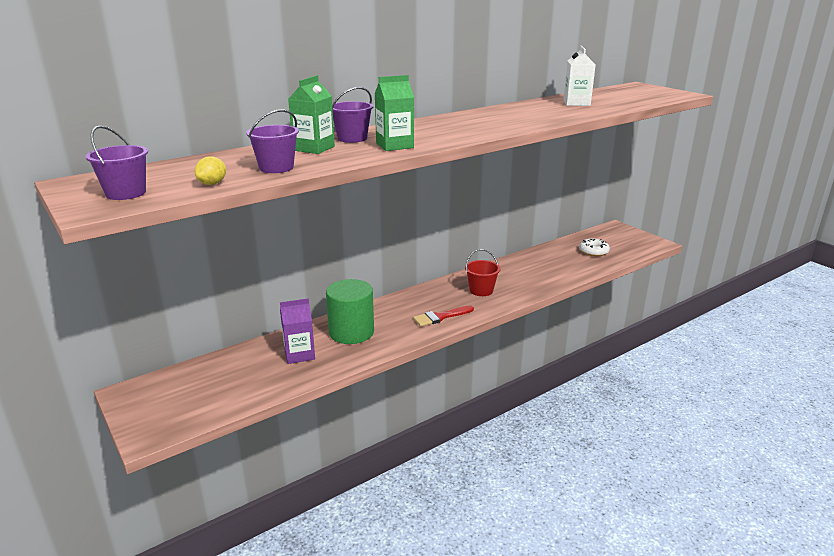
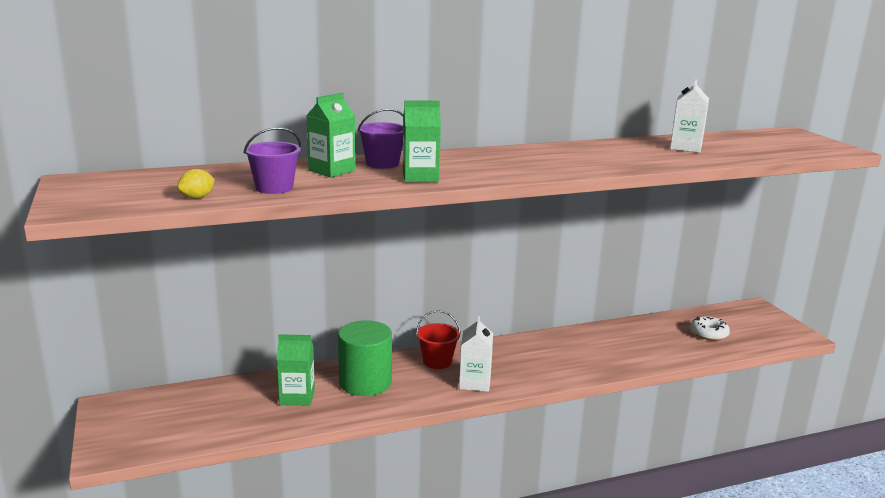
camera: 15 degrees right, 5 degrees down
(126, 193) = (109, 197): purple bucket -> none
(299, 354) = (297, 397): purple carton -> green carton
(440, 317) = (475, 382): red brush -> white carton
(481, 290) = (540, 359): red bucket -> red bucket (437, 361)

